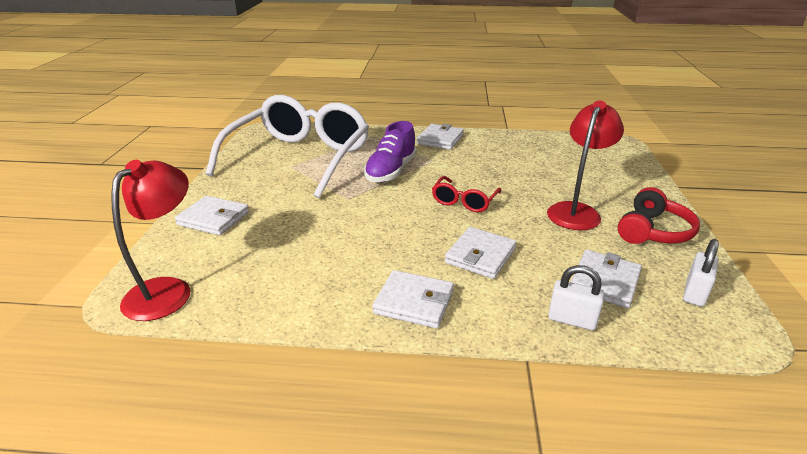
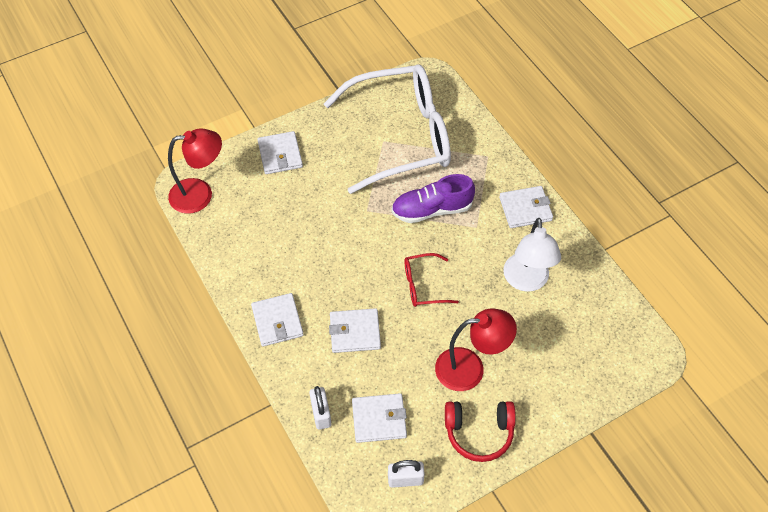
camera: 55 degrees right, 25 degrees up
(508, 160) = (526, 281): none -> white lamp

